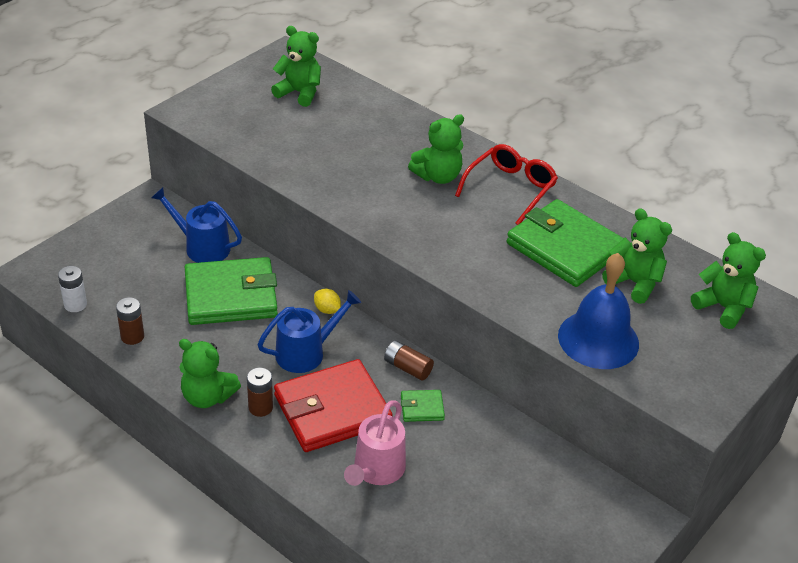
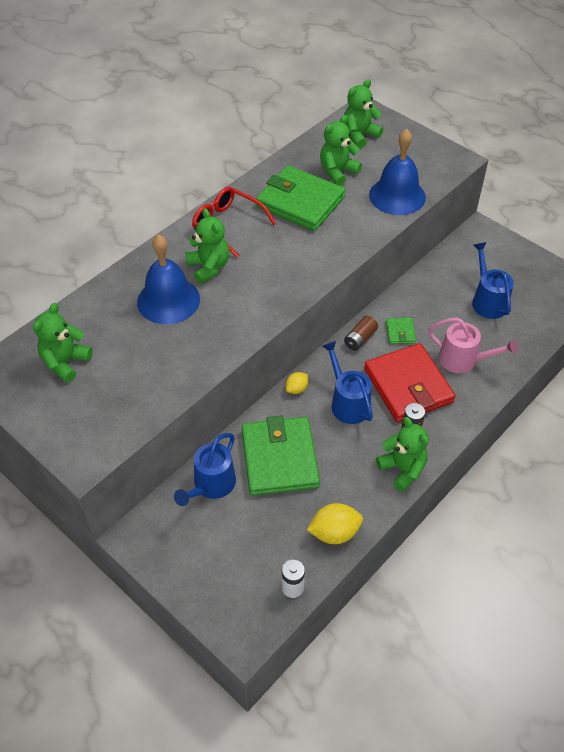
camera: 85 degrees left, 10 degrees up
(132, 336) = (334, 533): brown battery -> yellow lemon
(207, 397) = (402, 469): green teddy bear -> green teddy bear turned 60 degrees counterclockwise
(385, 150) = (168, 300): none -> blue bell
(491, 510) = (487, 301): none -> blue watering can
(564, 247) = (300, 202): green wallet -> green wallet turned 75 degrees clockwise

